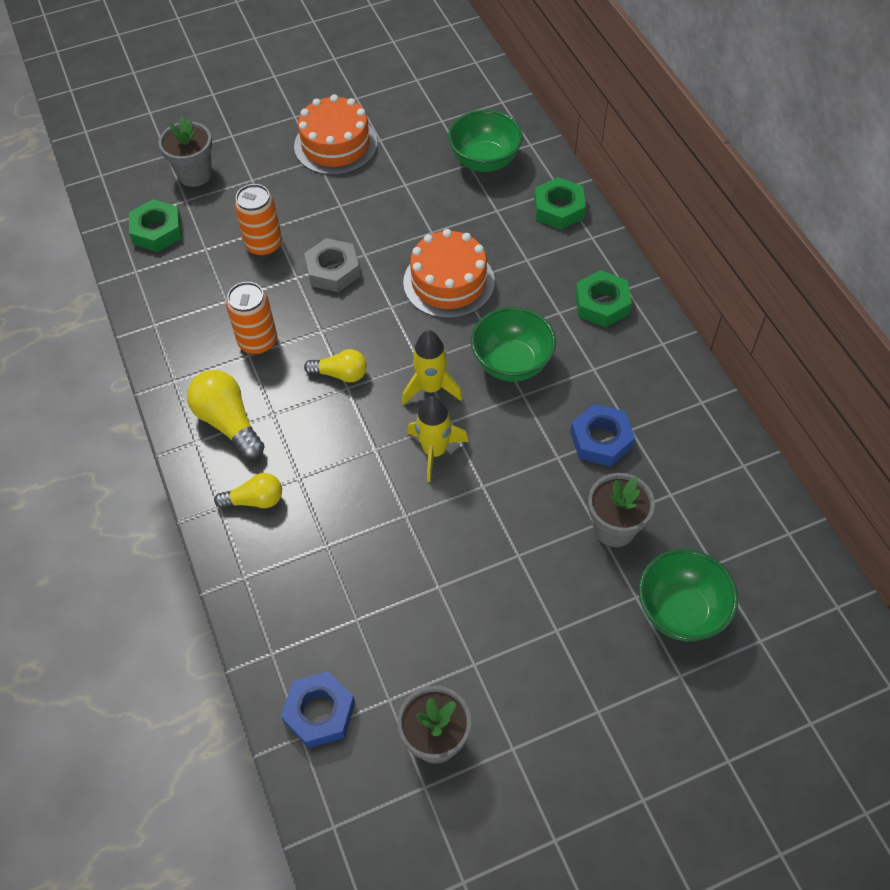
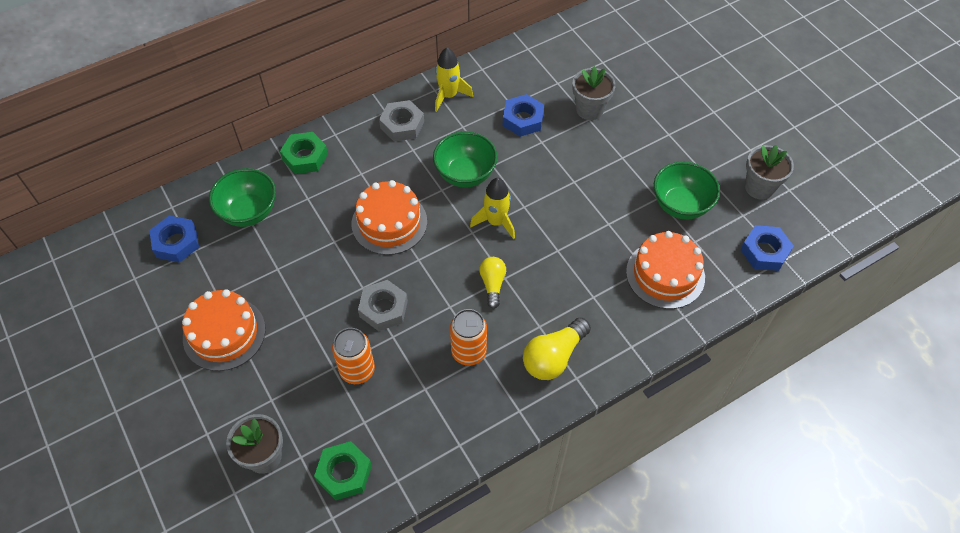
camera: 100 degrees left, 0 degrees up
(255, 500) = (620, 322): yellow light bulb -> none
(311, 568) = (665, 274): none -> orange cake
(435, 451) = (551, 213): yellow rocket -> yellow rocket (449, 95)
(454, 107) = (176, 242): none -> blue nut
(602, 304) = (402, 125): green nut -> grey nut
(680, 611) = (638, 76): green bowl -> green bowl (680, 205)

